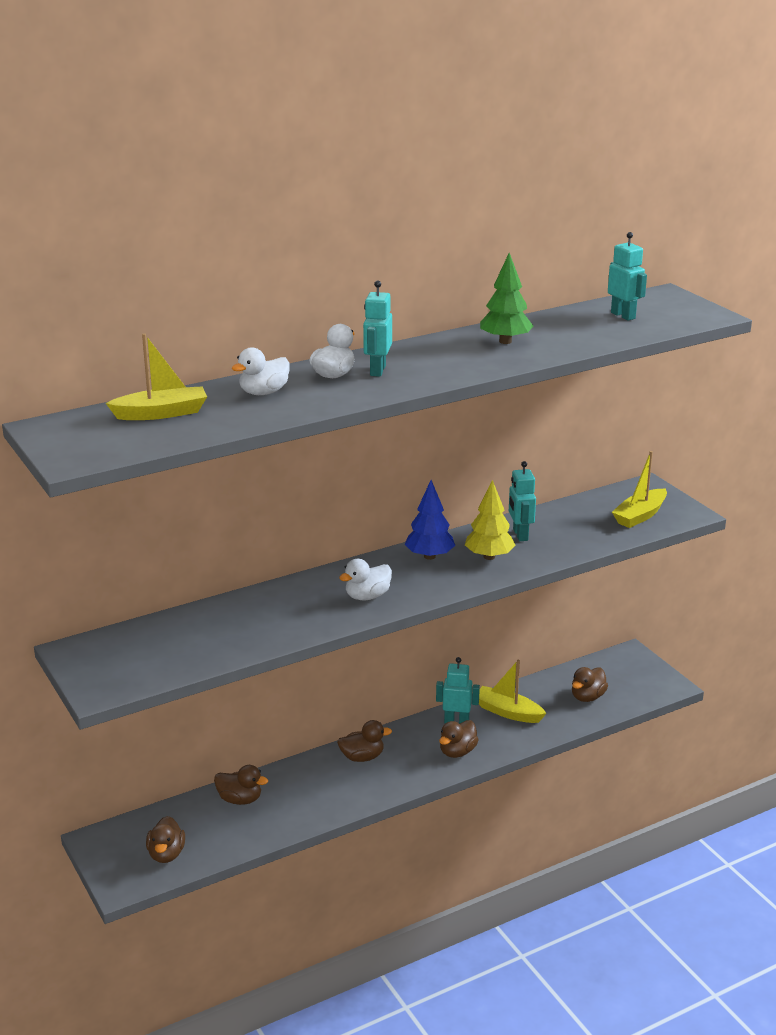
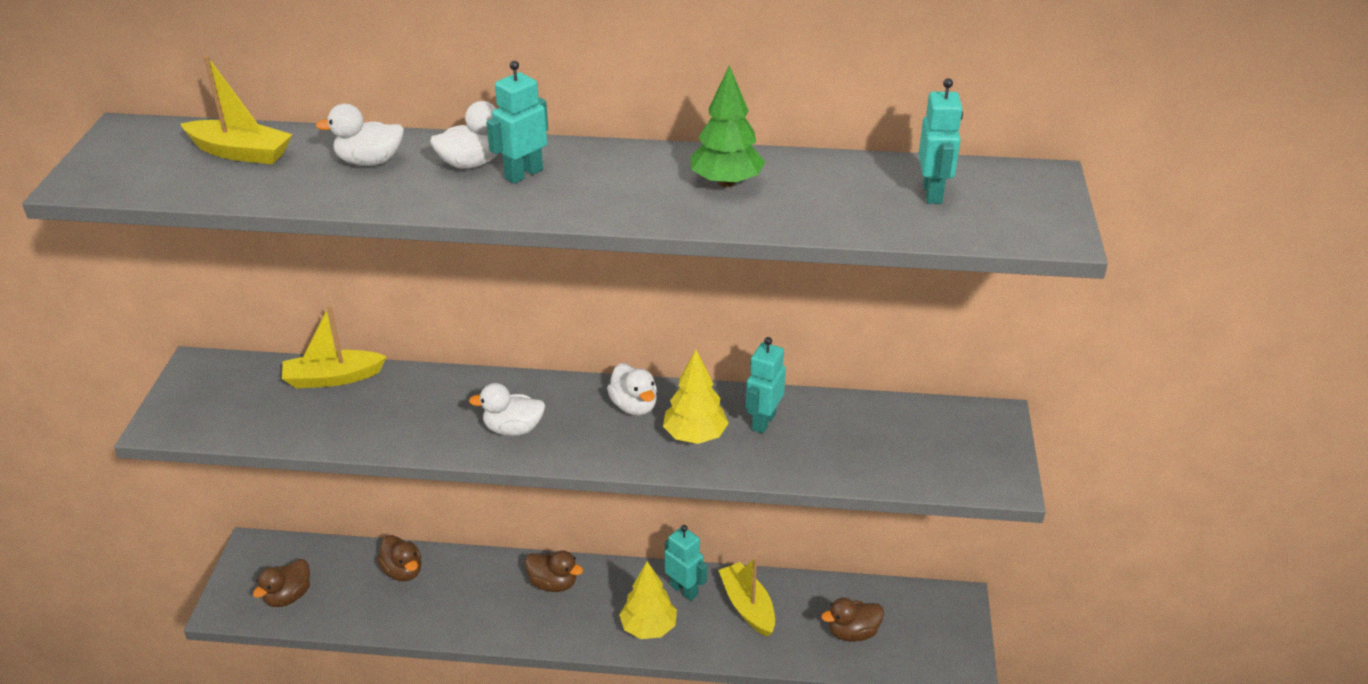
camera: 35 degrees right, 10 degrees up
(429, 556) = (634, 406): blue tree -> white duck
(457, 752) = (648, 627): brown duck -> yellow tree
(640, 516) = (936, 457): yellow boat -> yellow boat (333, 378)

